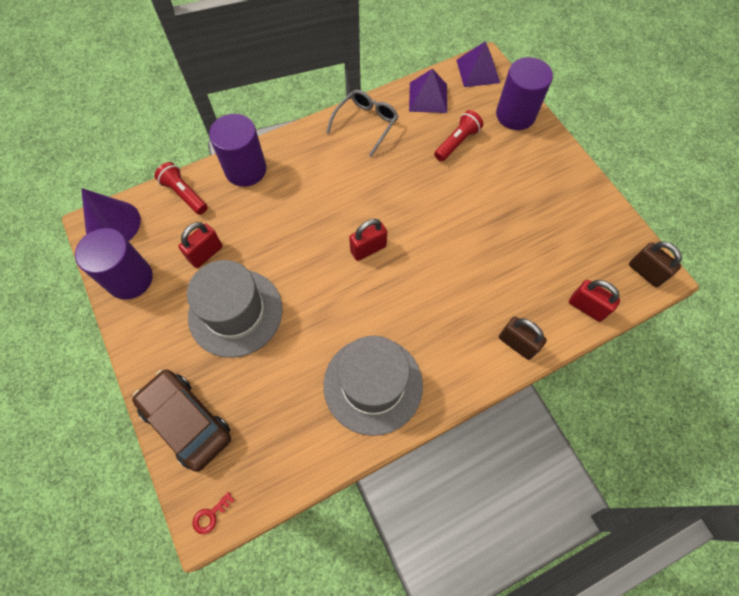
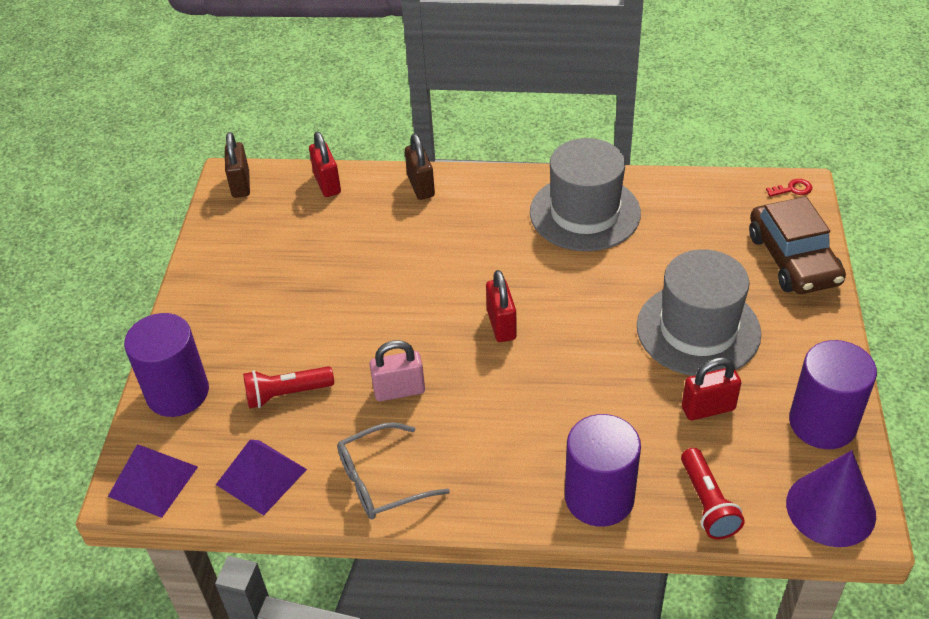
camera: 145 degrees left, 20 degrees down
(368, 249) = (501, 325): red padlock -> red padlock turned 75 degrees clockwise
(396, 175) = (399, 391): none -> pink padlock

